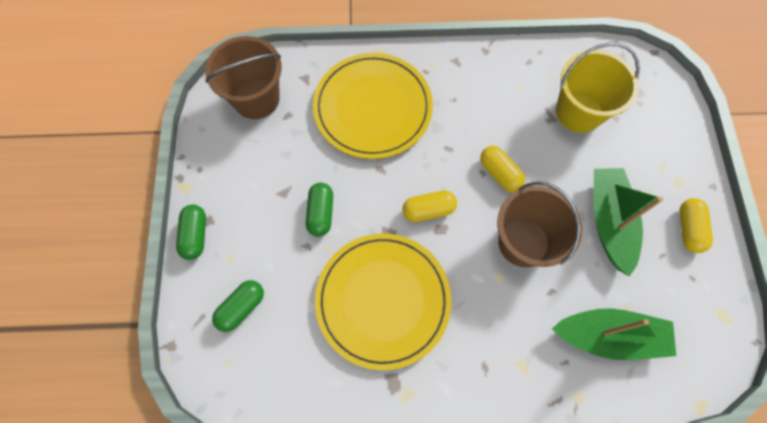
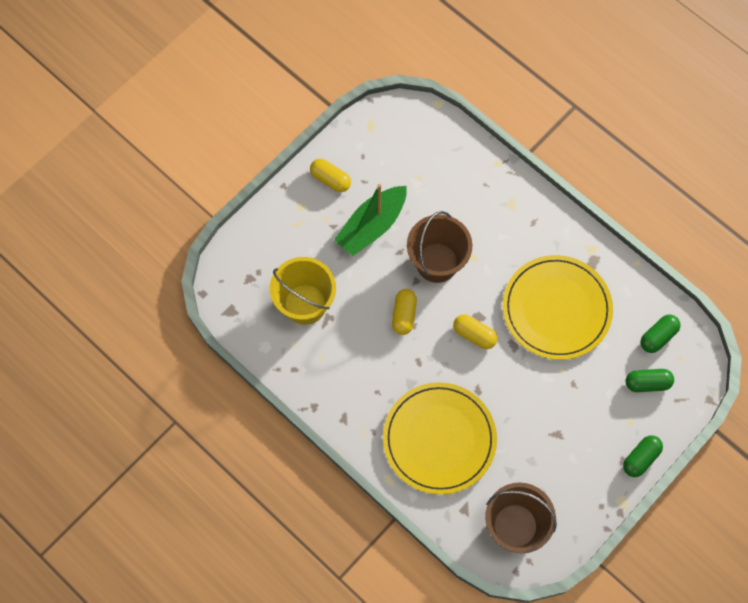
camera: 135 degrees left, 0 degrees up
(320, 213) = (545, 397): green capsule -> green capsule (658, 337)
(609, 336) = (446, 174): green boat -> none
(688, 229) = (330, 179): yellow capsule -> yellow capsule turned 75 degrees clockwise

